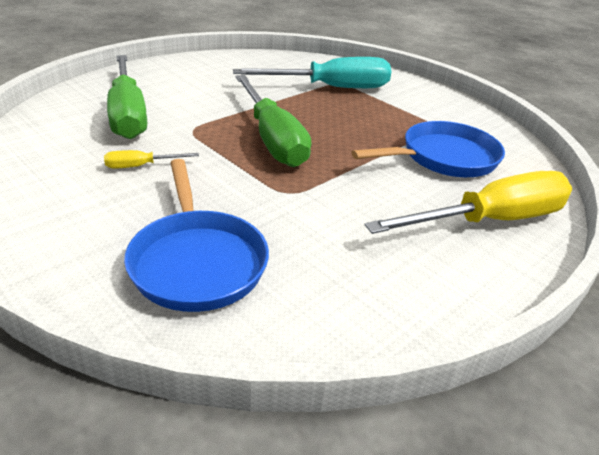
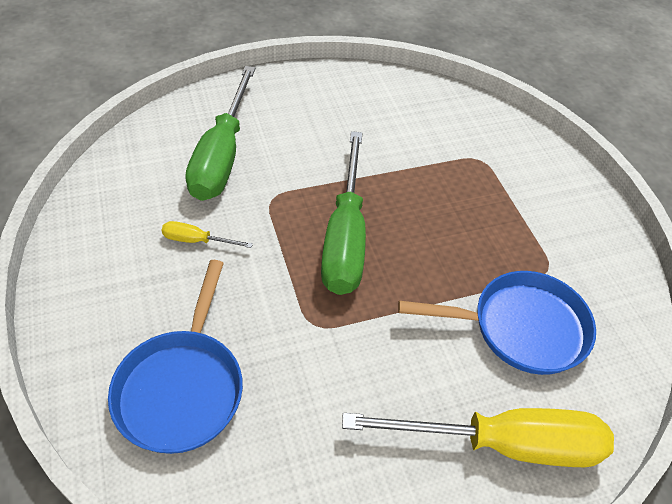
camera: 25 degrees right, 15 degrees up
(331, 88) = (465, 165): turquoise screwdriver -> none

